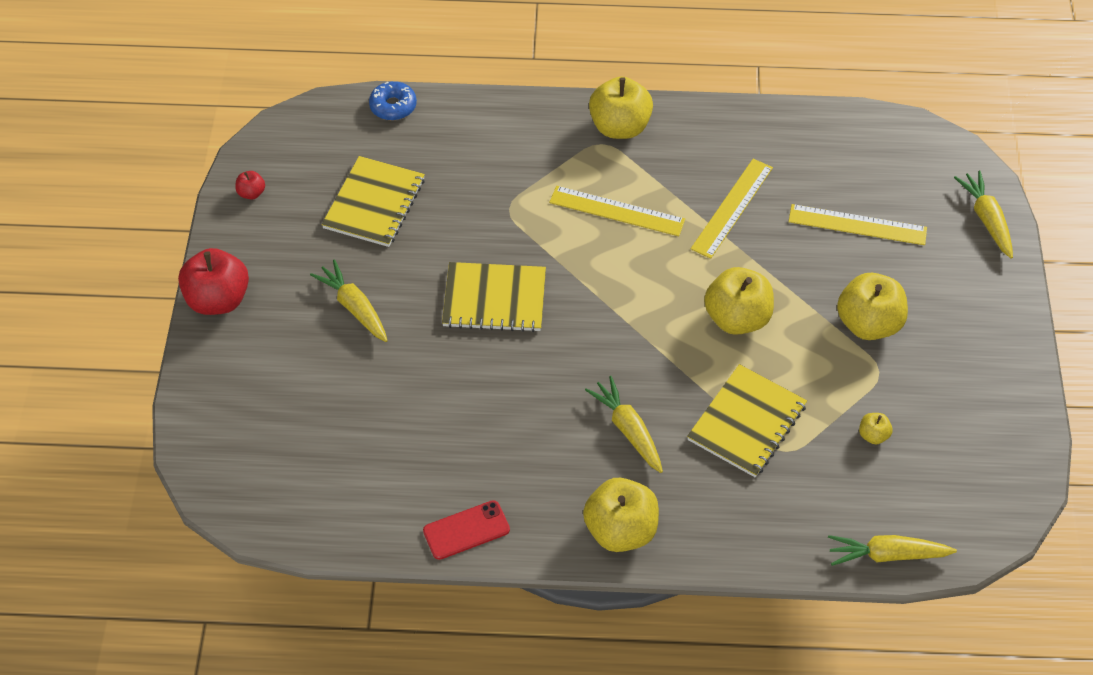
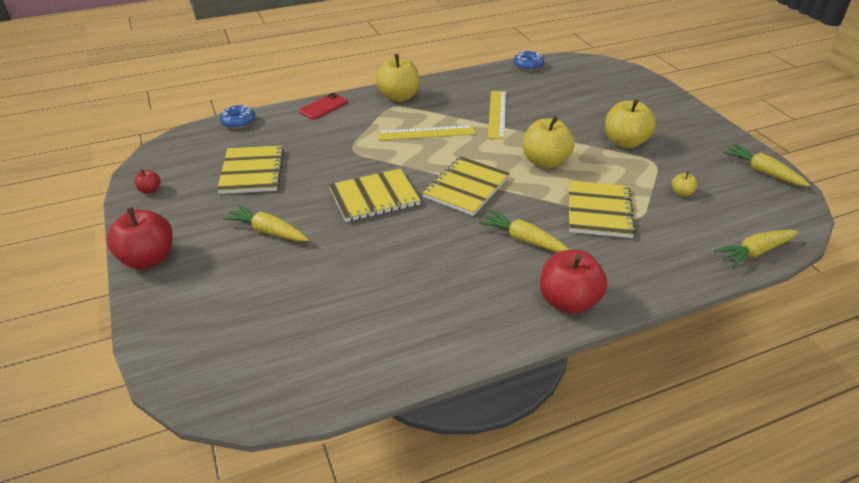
camera: 25 degrees left, 15 degrees down
(466, 530) = (450, 344): red phone -> red phone (323, 107)
(611, 324) = (466, 187): none -> yellow notebook
(620, 530) = (568, 301): yellow apple -> red apple
(843, 121) = (528, 65): none -> blue donut
(857, 225) = (576, 103): yellow ruler -> none
(986, 219) = (642, 83): yellow carrot -> yellow carrot (762, 171)

